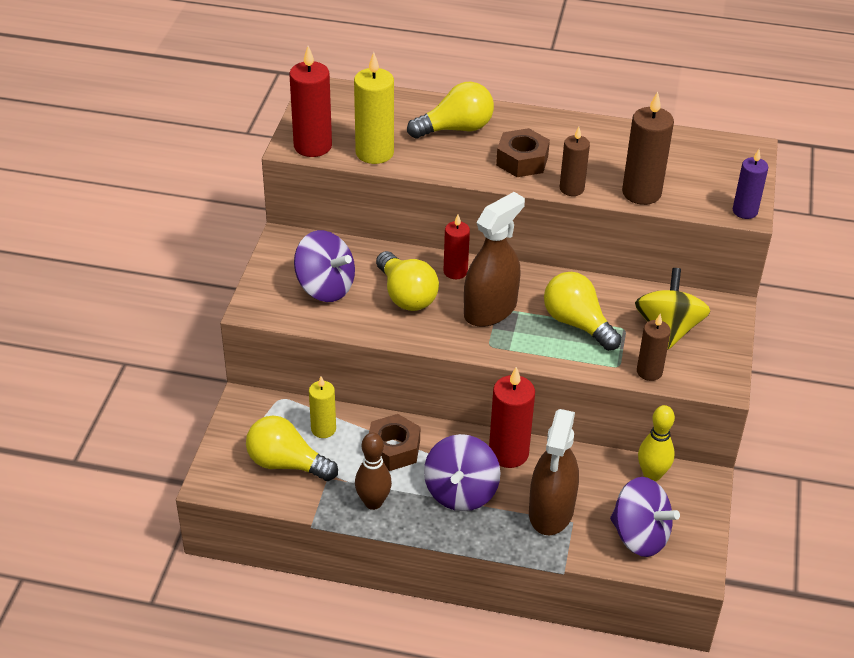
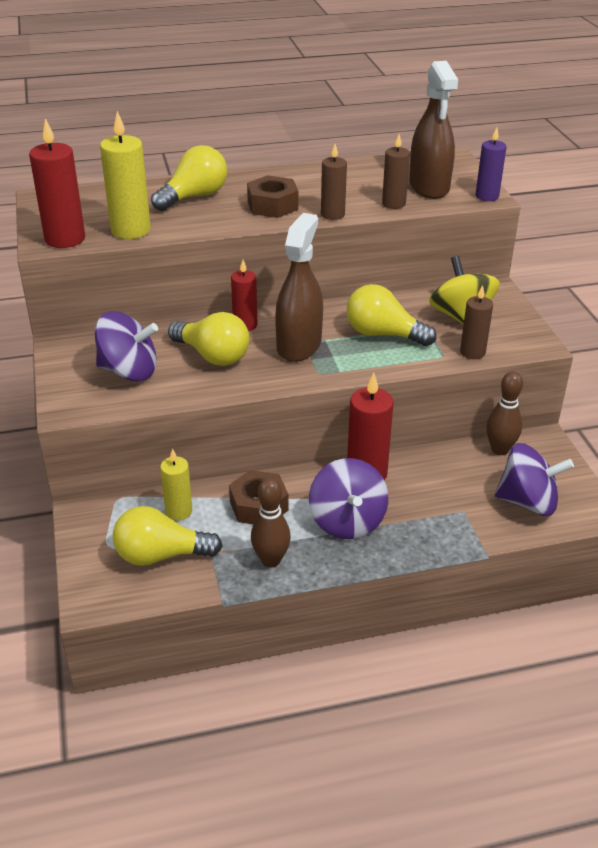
camera: 25 degrees left, 5 degrees down
(551, 511) = (439, 509): brown spray bottle -> brown spray bottle (429, 187)
(641, 193) = (393, 204): brown candle -> brown candle, size x0.63
(652, 475) = (500, 449): yellow bowling pin -> brown bowling pin

